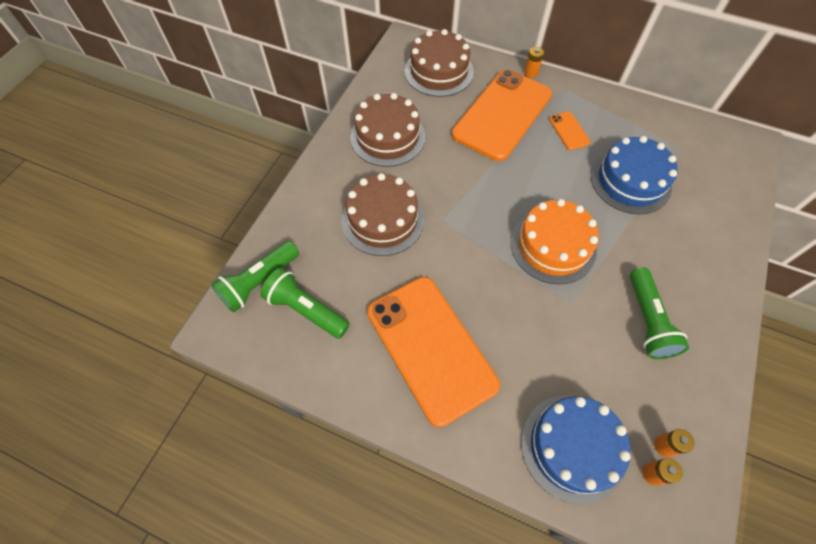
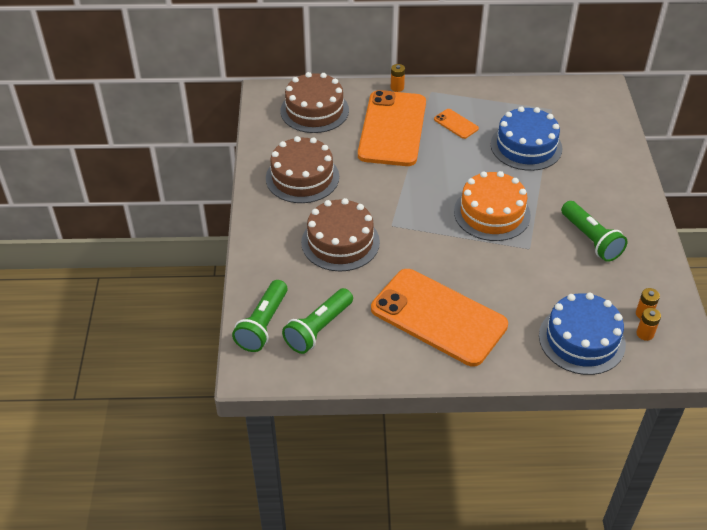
camera: 25 degrees left, 15 degrees down
(306, 309) = (318, 329): green flashlight -> green flashlight turned 60 degrees counterclockwise

